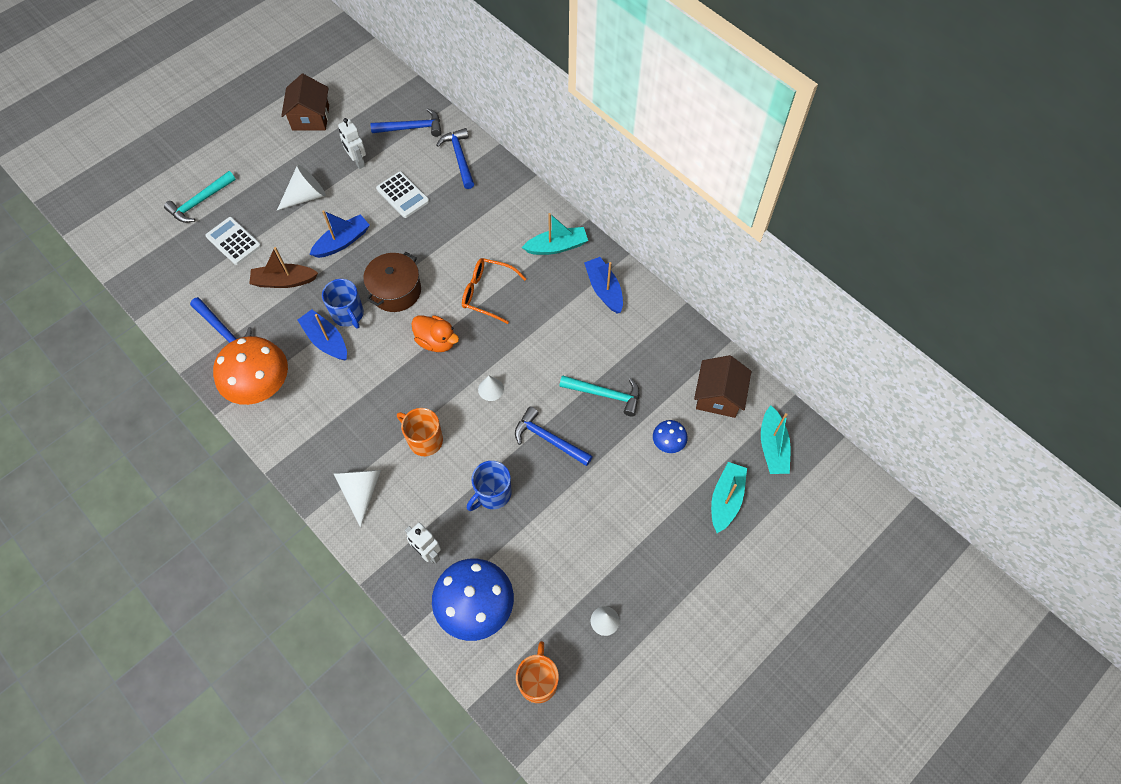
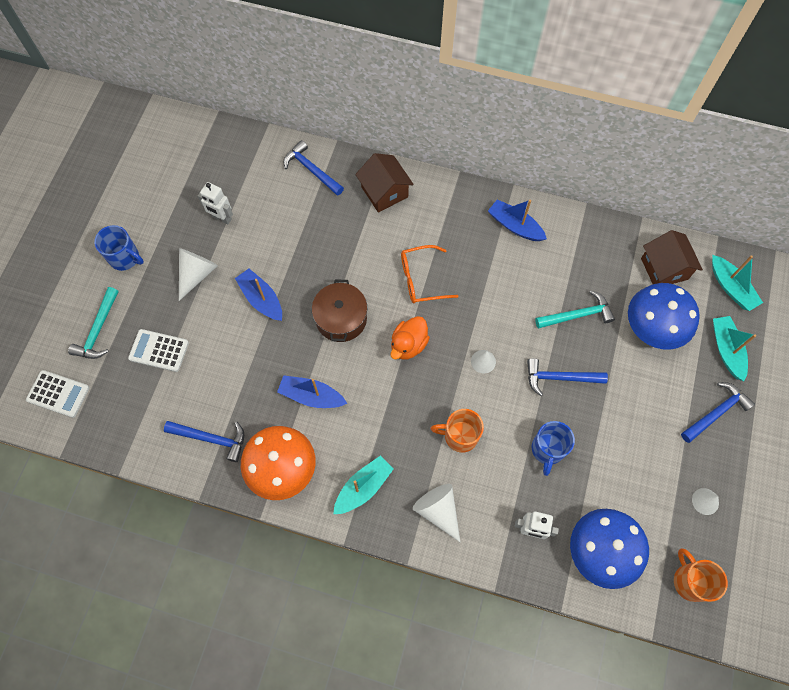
camera: 30 degrees left, 5 degrees up
(284, 281) = (234, 363): brown boat -> none
(310, 118) = (147, 198): brown house -> brown house (384, 192)
(342, 242) = (261, 299): blue boat -> blue boat turned 60 degrees counterclockwise
(348, 314) = (314, 362): blue mug -> blue mug (125, 258)
(402, 195) = (285, 229): white calculator -> white calculator (58, 394)
(412, 128) = (249, 163): blue hammer -> blue hammer (716, 412)
(436, 341) = (408, 345): orange duck -> orange duck turned 120 degrees clockwise
(557, 246) = (450, 208): turquoise boat -> turquoise boat (363, 487)
(668, 442) = (652, 328): blue mushroom -> blue mushroom, size x2.11

